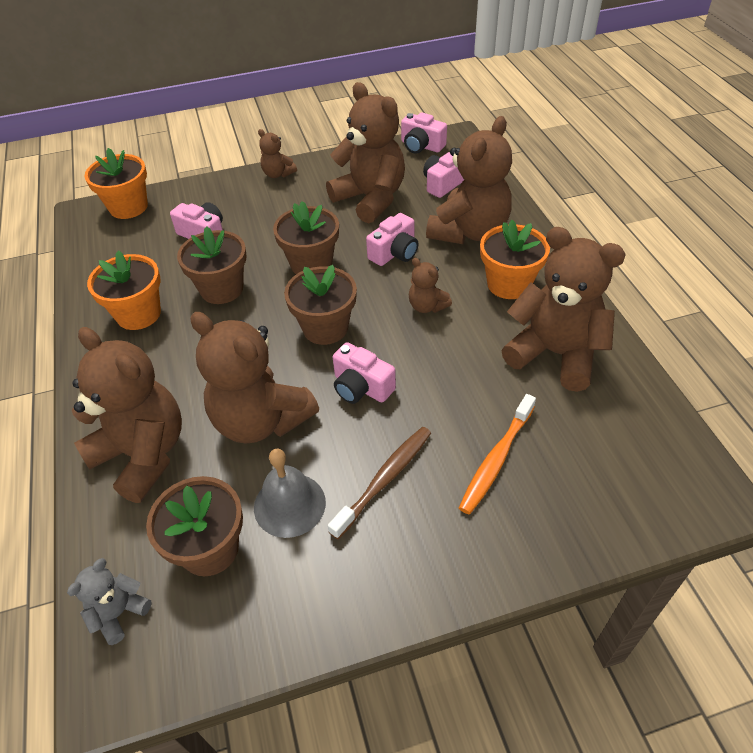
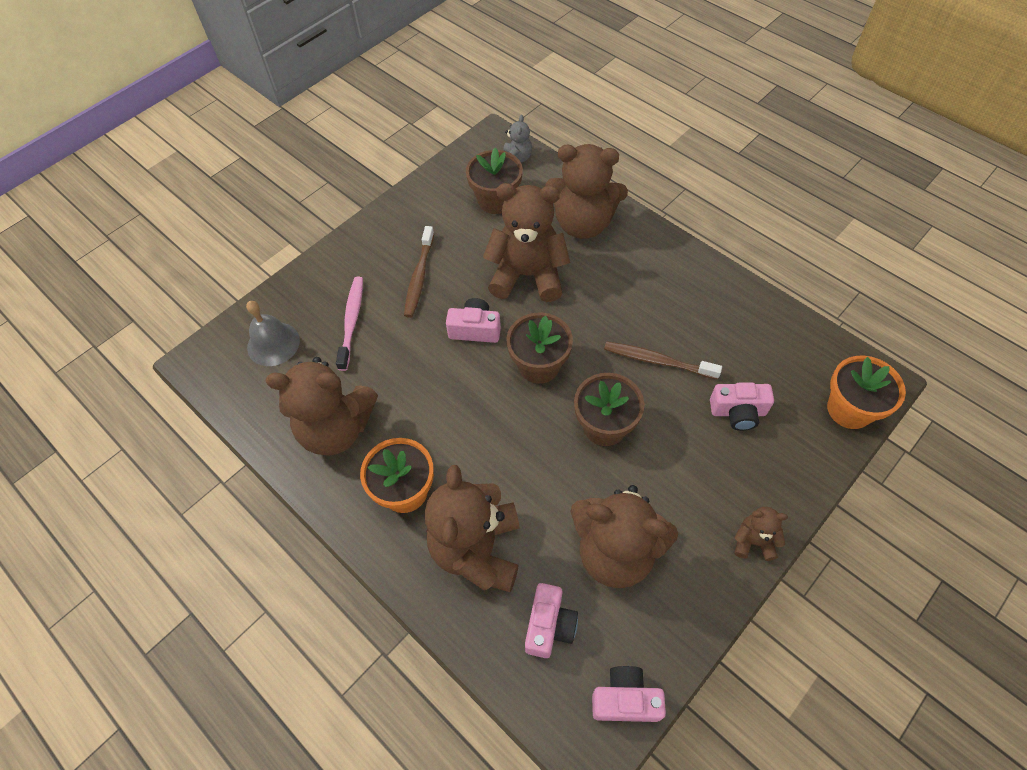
camera: 150 degrees right, 10 degrees up
(138, 314) = (698, 307): orange flower pot -> none
(222, 289) = (657, 361): brown flower pot -> brown toothbrush
(289, 504) = (468, 239): grey bell -> grey bell (273, 344)
(394, 253) = (536, 479): pink camera -> none
(427, 306) = (467, 428): brown teddy bear -> none
(496, 459) = (352, 321): orange toothbrush -> pink toothbrush

